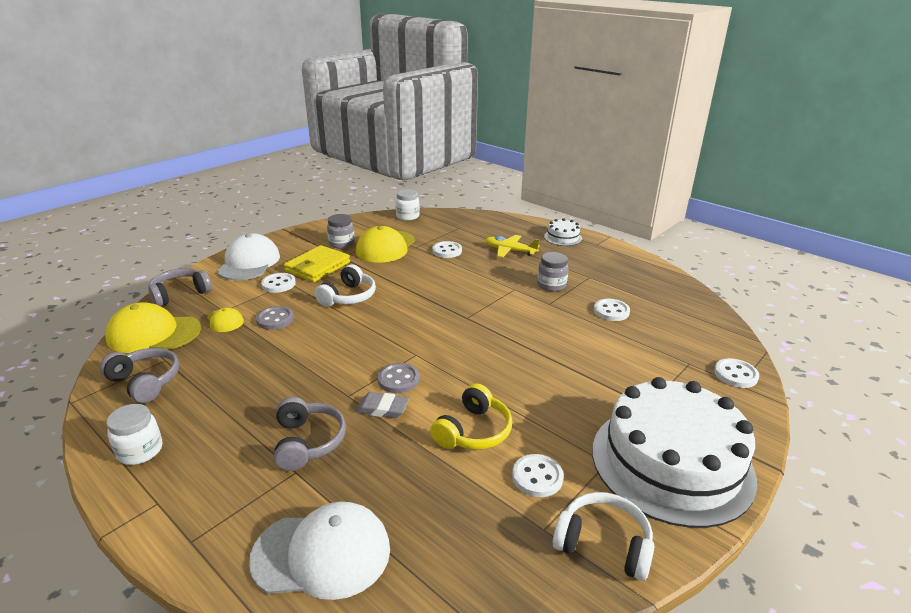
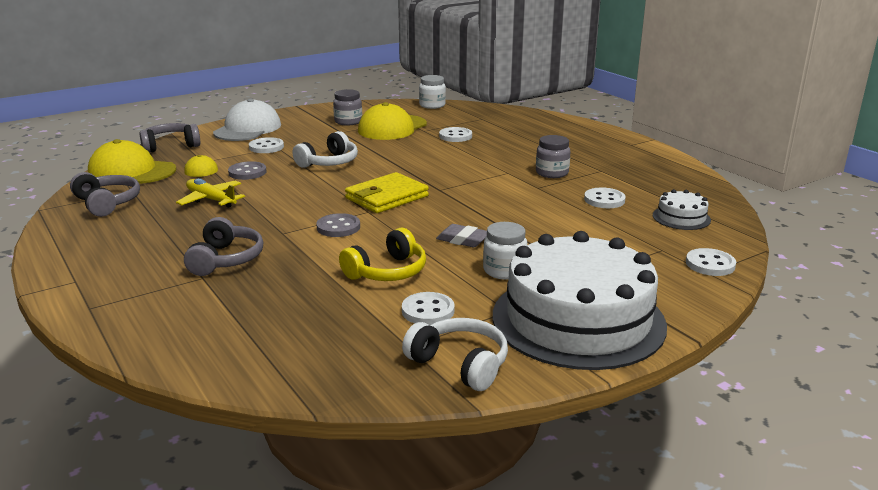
camera: 15 degrees right, 5 degrees down
(140, 451) = (79, 247): white jar -> white jar (504, 271)
(317, 267) = (312, 137): yellow wallet -> yellow wallet (387, 197)
(322, 553) = (193, 331): white cap -> none
(382, 408) = (309, 246): grey eraser -> grey eraser (463, 240)
(510, 251) = (525, 142): yellow plane -> yellow plane (211, 200)
(563, 237) = (595, 136): white cake -> white cake (681, 217)

